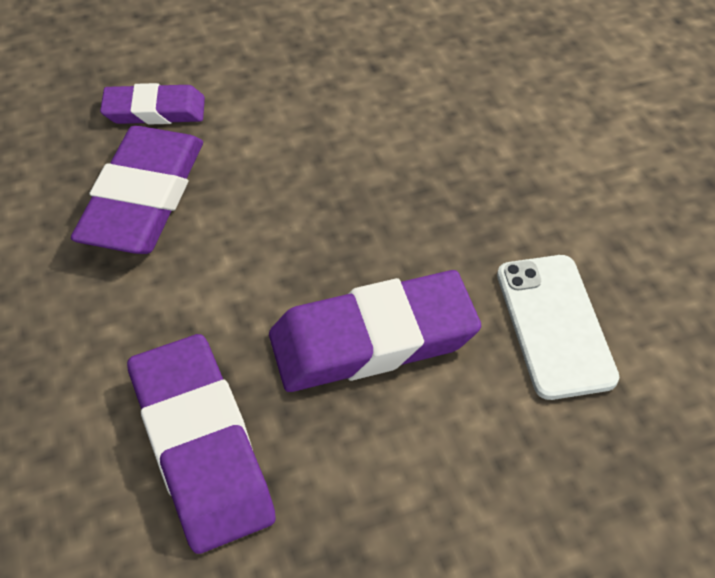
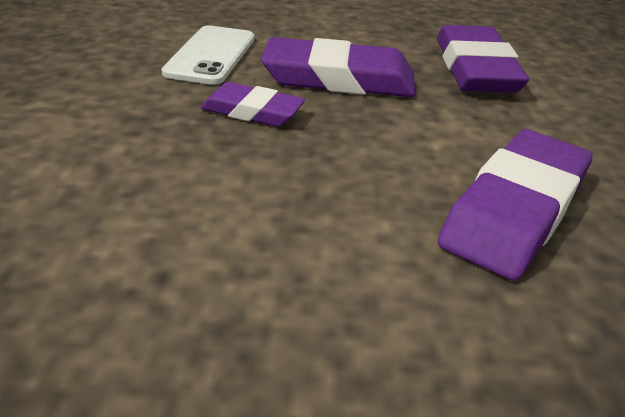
camera: 160 degrees left, 15 degrees down
(154, 110) = (498, 309): purple eraser -> purple eraser (252, 111)

